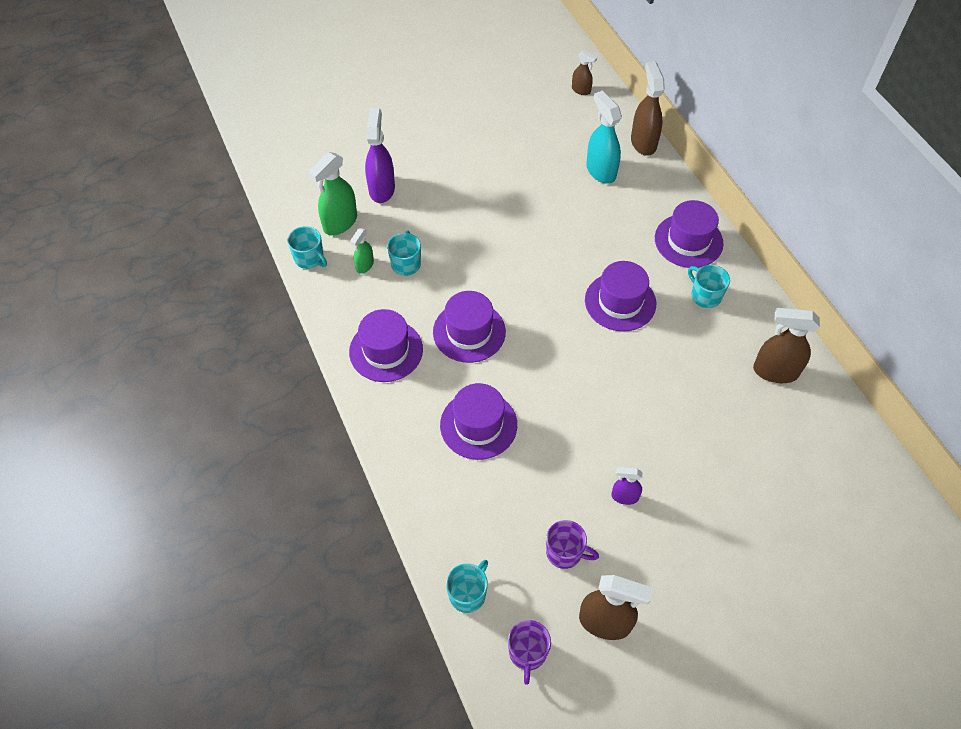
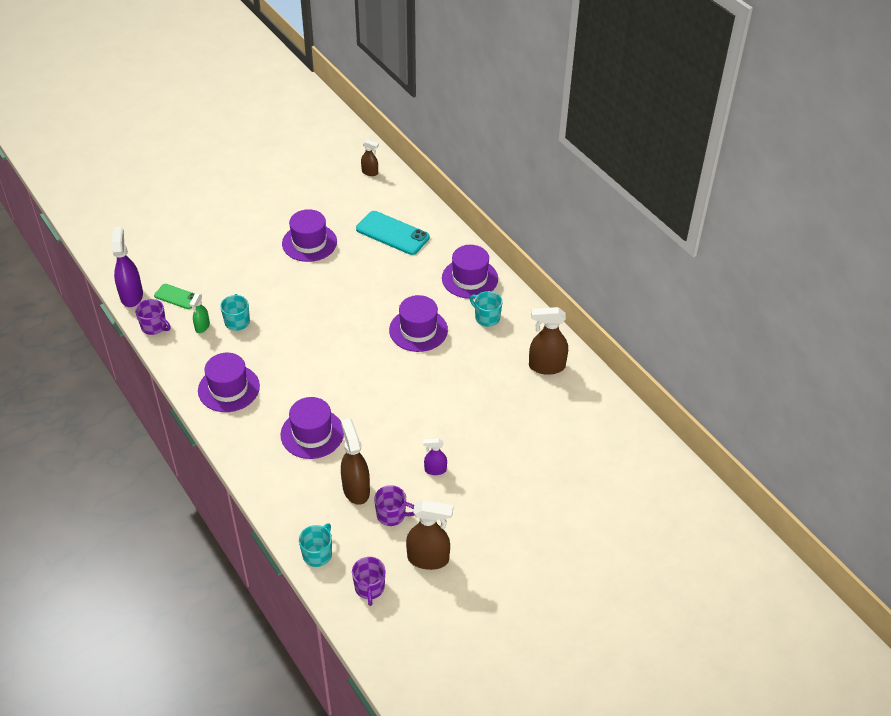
camera: 10 degrees left, 10 degrees down
(310, 258) = (154, 327): turquoise mug -> purple mug
(340, 223) = (176, 296): green spray bottle -> green phone
(382, 189) = (209, 266): purple spray bottle -> purple spray bottle (131, 296)
(469, 332) = (296, 366): purple hat -> purple hat (309, 243)
(600, 171) = (392, 233): turquoise spray bottle -> turquoise phone
(643, 142) = (426, 208): brown spray bottle -> brown spray bottle (356, 489)

